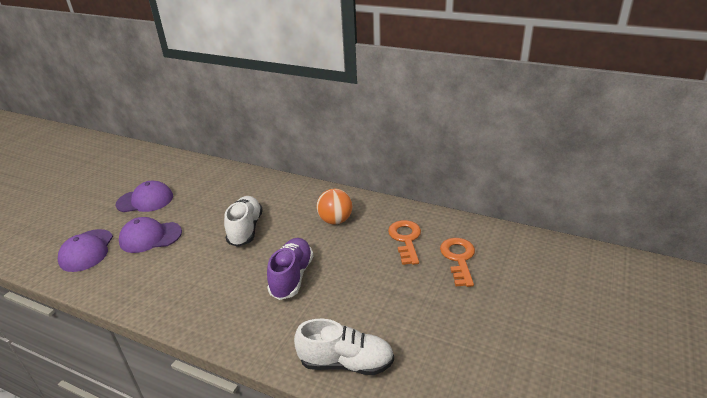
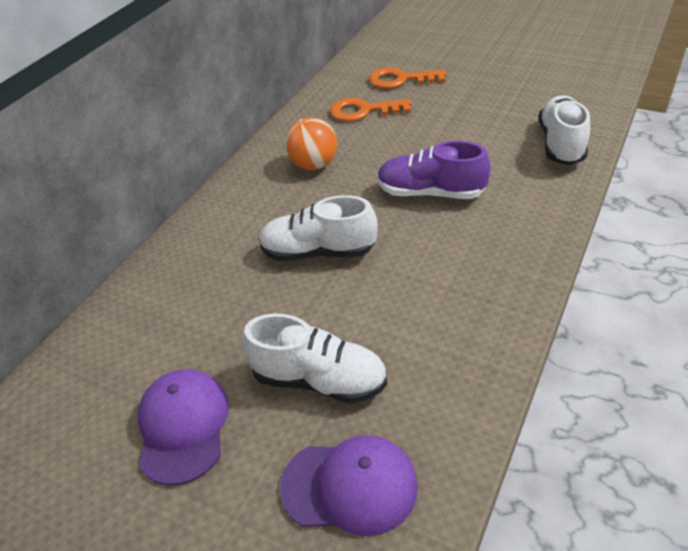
camera: 85 degrees left, 10 degrees up
(150, 237) = (319, 379): purple cap -> white shoe

